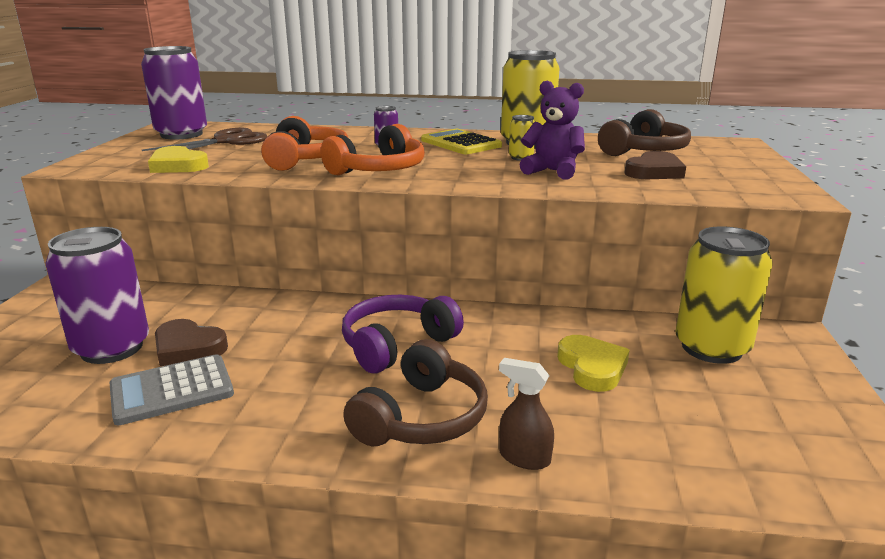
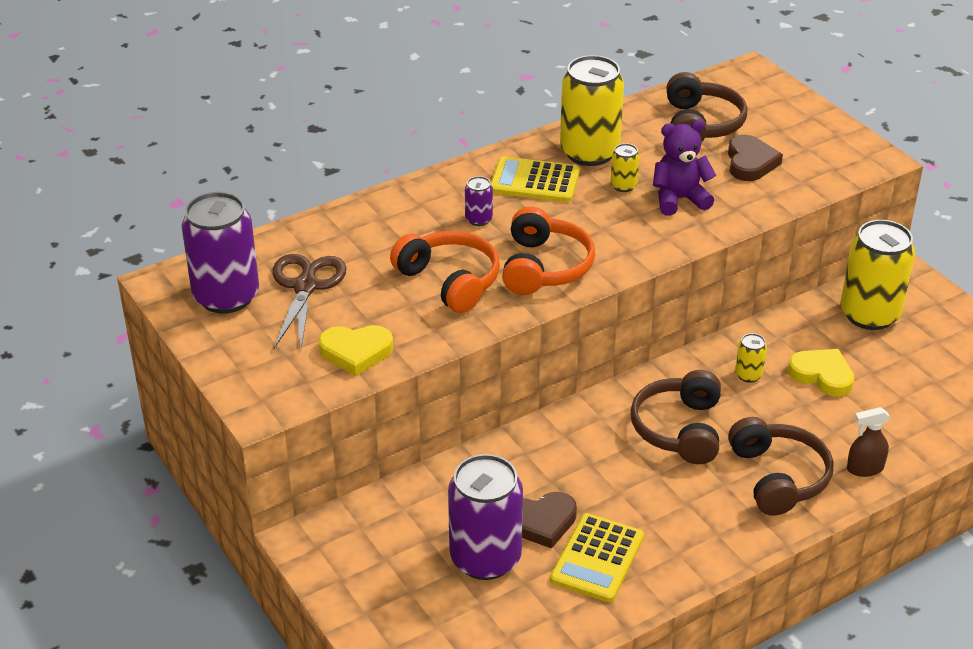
camera: 40 degrees left, 15 degrees up
(172, 390) = (597, 558): grey calculator -> yellow calculator
(397, 344) = (679, 429): purple headphones -> brown headphones
(519, 338) = (748, 375): none -> yellow can

